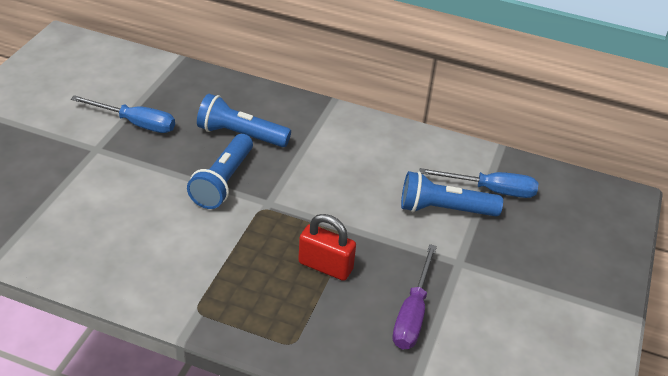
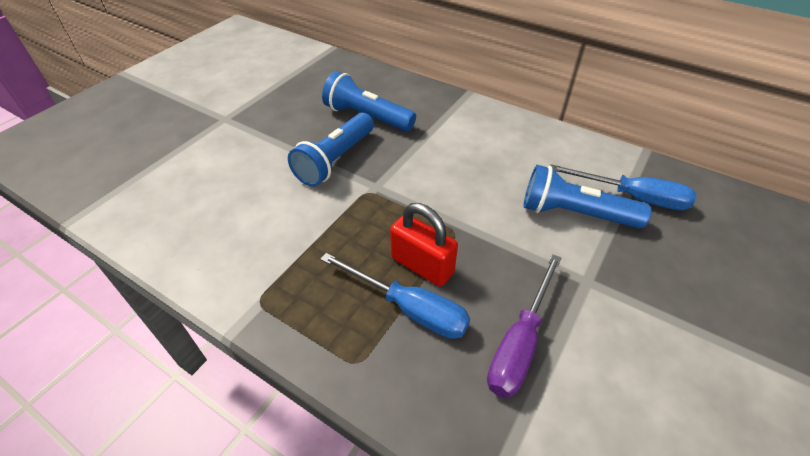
camera: 15 degrees right, 5 degrees up
(135, 123) = (270, 99): blue screwdriver -> blue screwdriver (408, 308)

